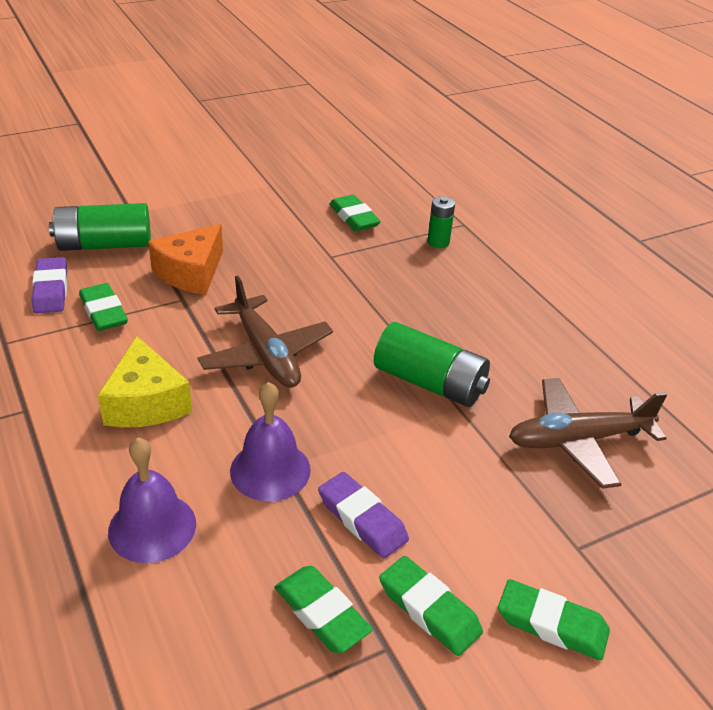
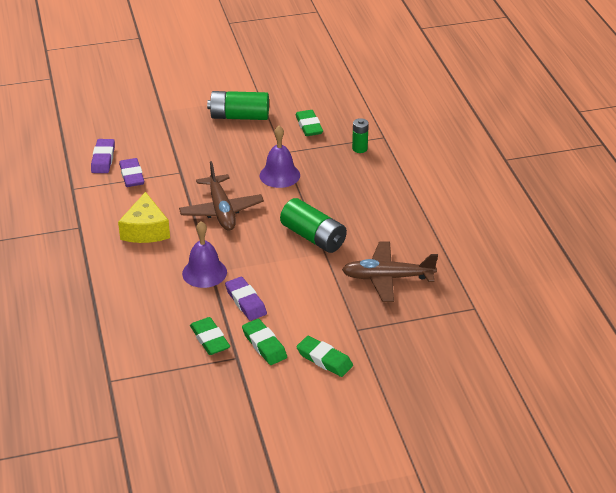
camera: 15 degrees right, 0 degrees up
(104, 245) = (140, 132): green battery -> green battery (239, 116)
(104, 312) = (132, 176): green eraser -> purple eraser
(152, 527) = (135, 292): purple bell -> purple bell (279, 175)
(191, 273) = (190, 155): orange cheese -> none

